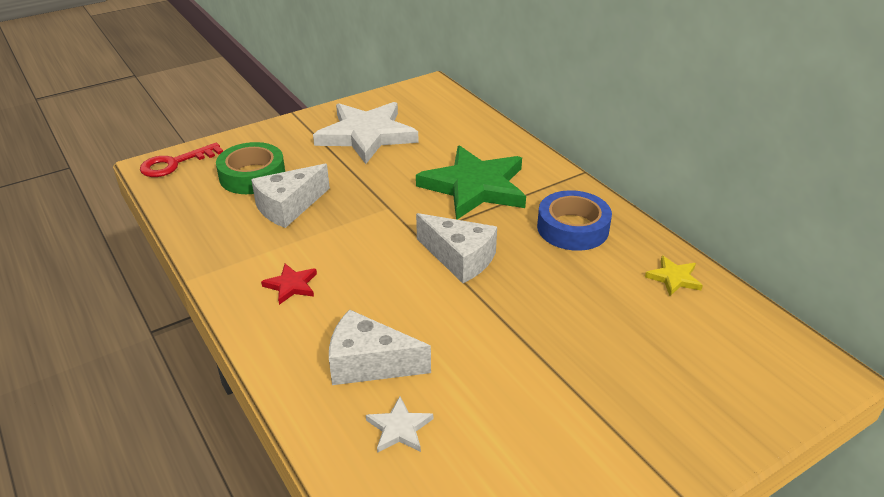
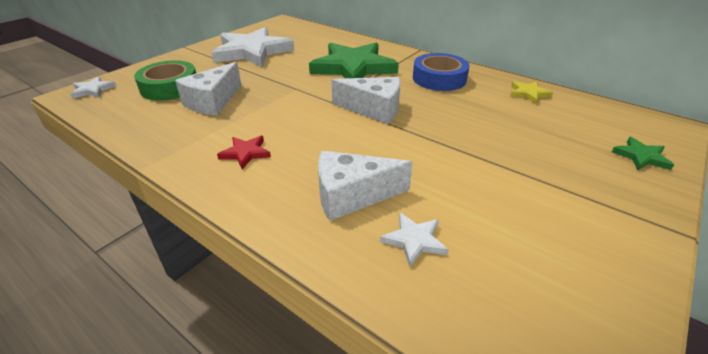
camera: 20 degrees left, 0 degrees up
(175, 163) = (93, 90): red key -> white star
(738, 404) = (641, 156): none -> green star

